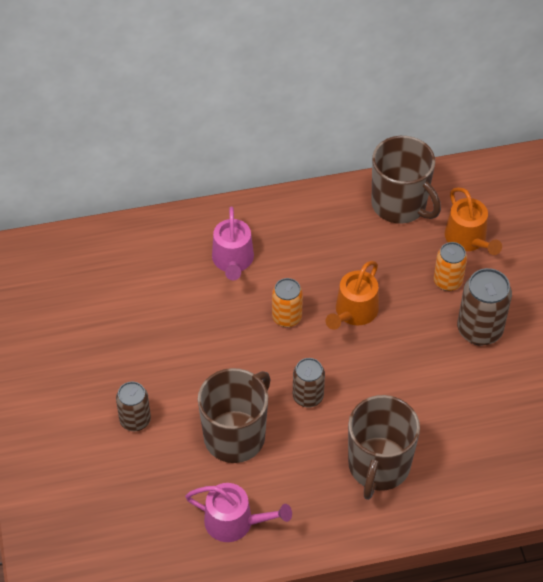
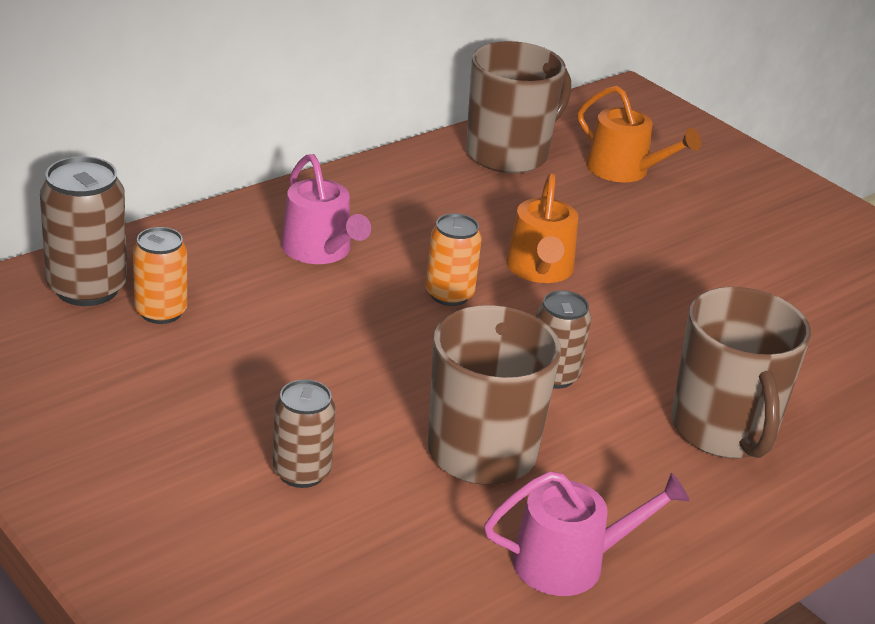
camera: 30 degrees left, 20 degrees down
(400, 205) = (508, 154): brown mug -> brown mug turned 60 degrees counterclockwise
(447, 281) = (636, 214): orange can -> orange can (161, 312)
(479, 330) = (720, 253): brown can -> brown can (87, 288)

